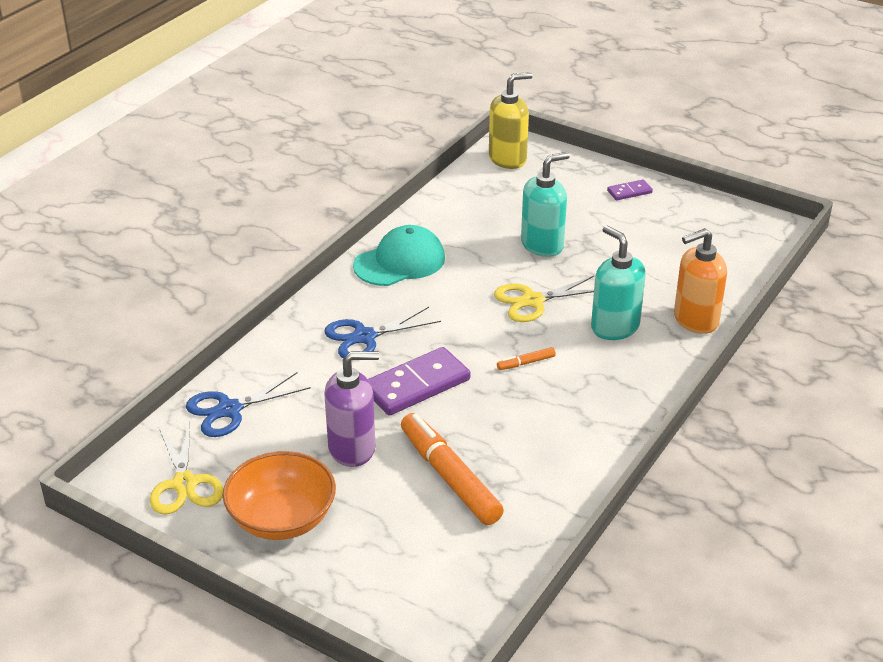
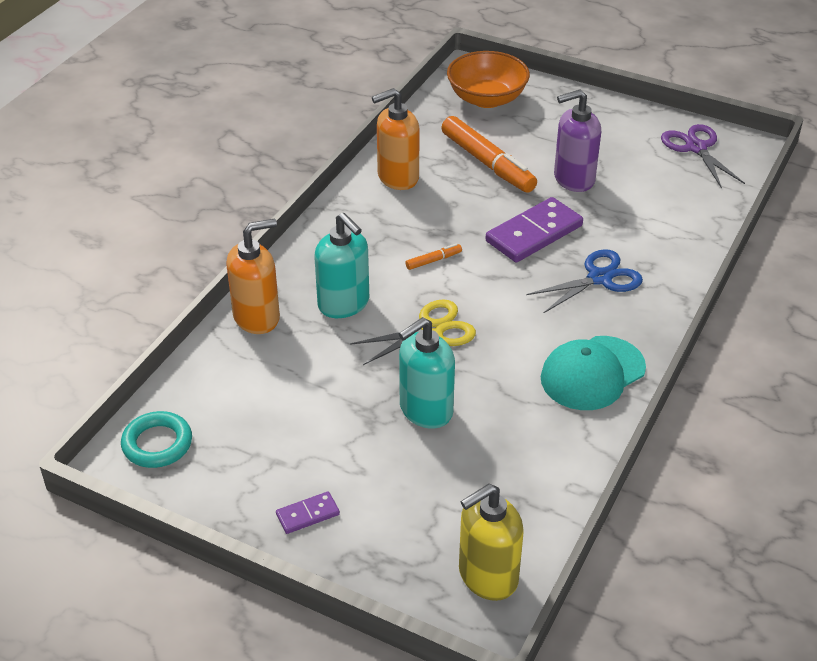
camera: 175 degrees right, 5 degrees up
(184, 484) = (696, 148): yellow scissors -> purple scissors
(229, 409) = (694, 203): blue scissors -> none
(282, 519) = (608, 130): orange bowl -> orange bowl (487, 99)
(561, 463) = (397, 177): none -> orange soap dispenser
(752, 235) = (157, 444): none -> turquoise ring

